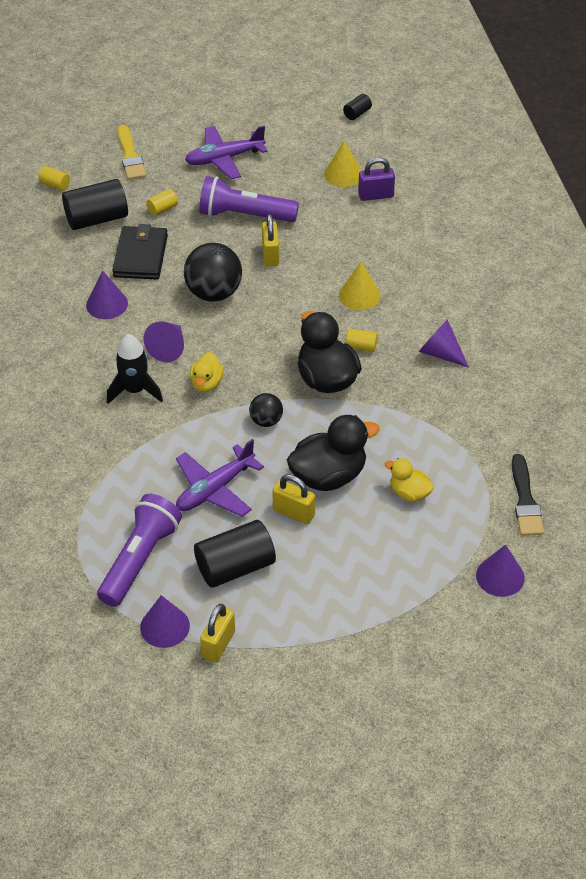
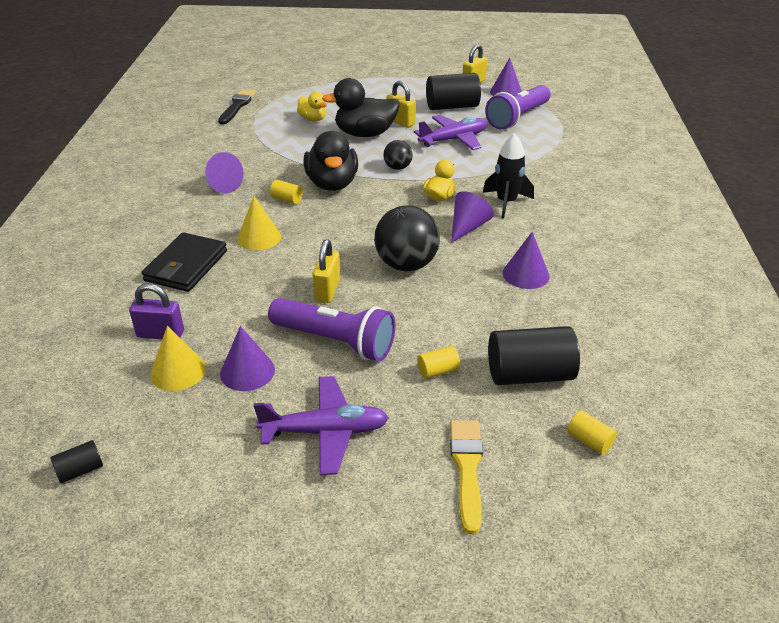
camera: 165 degrees left, 10 degrees down
(140, 256) = (479, 317): black wallet -> black wallet (186, 266)
(500, 576) = (284, 82): purple cone -> purple cone (247, 371)

